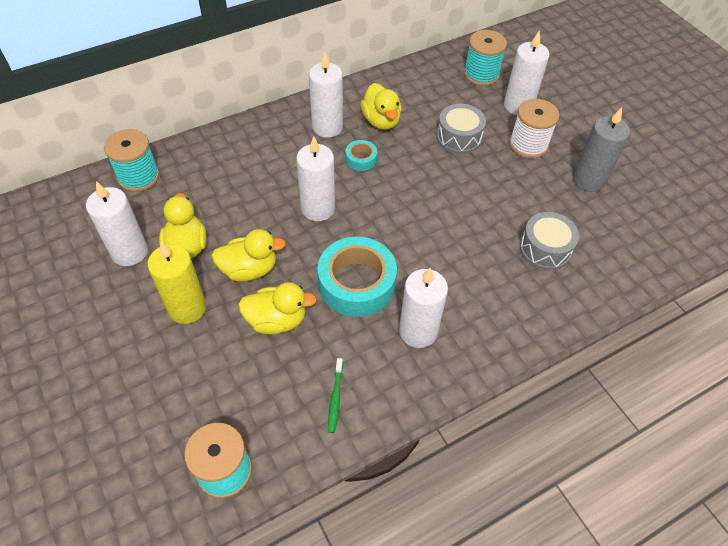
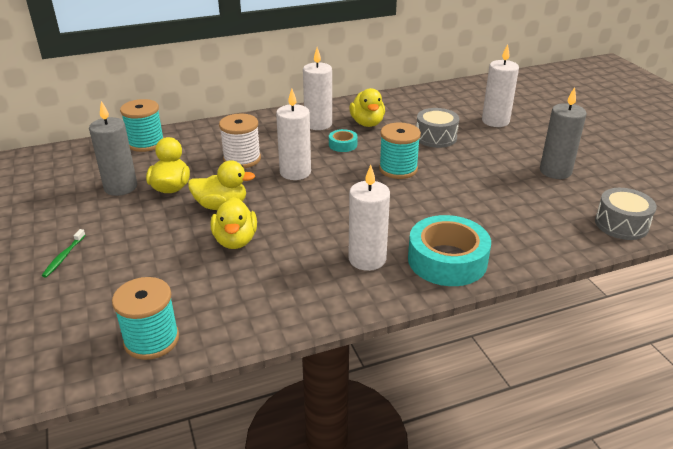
camera: 10 degrees right, 20 degrees down
(129, 252) = (120, 187): white candle -> grey candle
(187, 308) = (157, 226): yellow candle -> none
(277, 320) = (235, 240): yellow duck -> yellow duck turned 75 degrees clockwise
(335, 398) = (274, 298): green toothbrush -> green toothbrush (64, 257)
(357, 283) = (317, 222): turquoise tape -> turquoise tape (447, 260)
(481, 74) = (465, 101): turquoise spool -> turquoise spool (398, 169)
(528, 145) = (500, 145): white spool -> white spool (242, 159)
(545, 249) = (504, 213): grey drum -> grey drum (621, 224)

